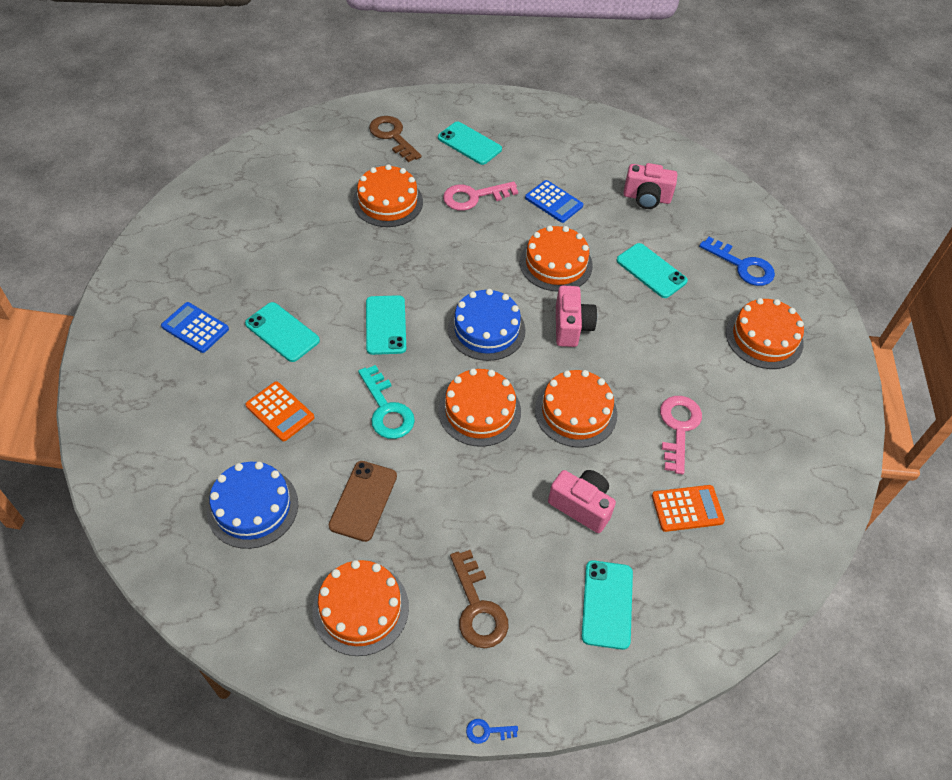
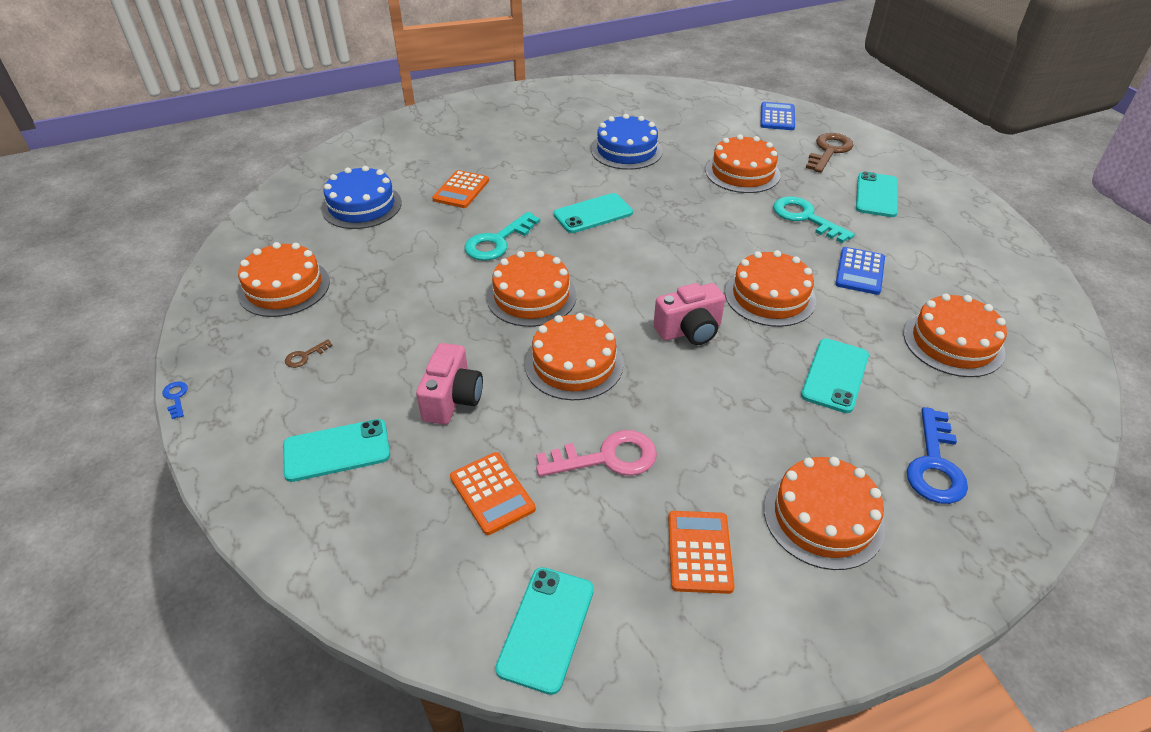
camera: 70 degrees right, 10 degrees down
(195, 328) = (518, 129): blue calculator -> blue calculator (777, 117)
(282, 332) = (543, 166): turquoise phone -> turquoise phone (546, 628)
(363, 500) = (393, 257): brown phone -> none
(473, 197) = (805, 218): pink key -> turquoise key
(478, 608) = (305, 356): brown key -> brown key, size x0.46
(486, 329) = (636, 273): blue cake -> blue cake (626, 150)
(646, 198) = (953, 343): pink camera -> orange cake
(771, 410) = (699, 552): none -> orange calculator

